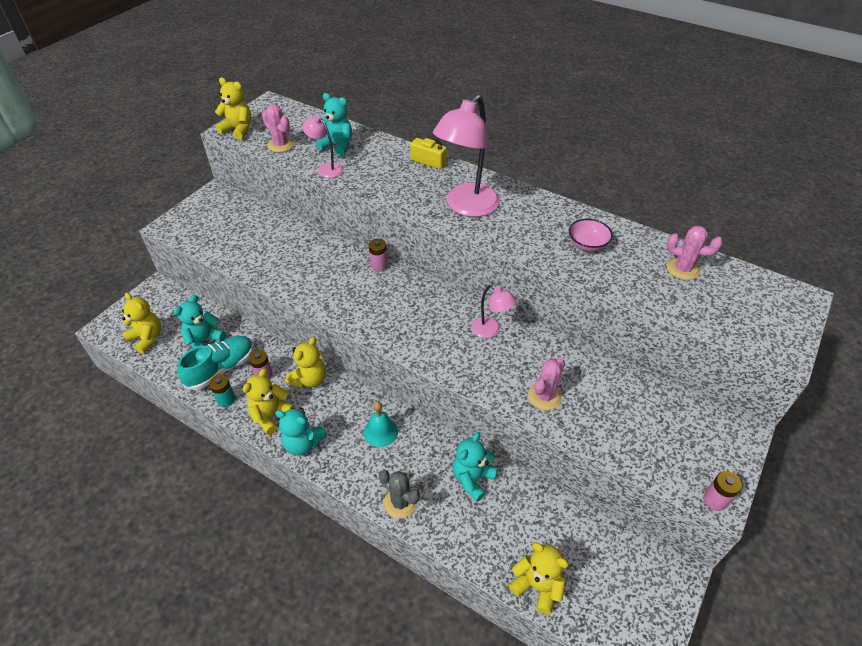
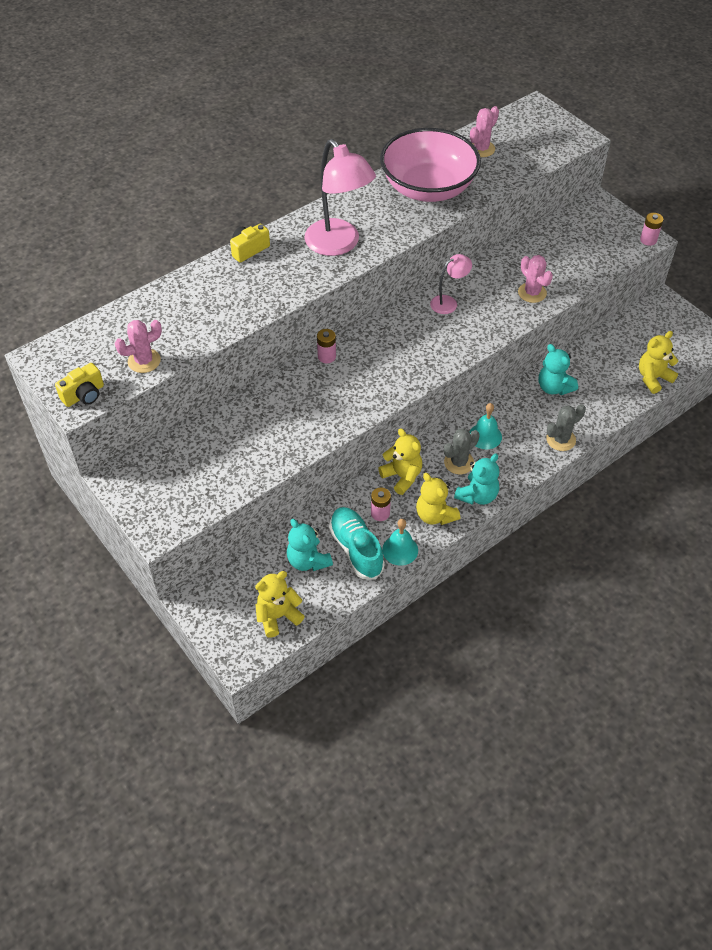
camera: 70 degrees left, 5 degrees up
(226, 399) = (400, 550): turquoise battery -> turquoise bell
(238, 130) = (84, 395): yellow teddy bear -> yellow camera
(326, 168) = (215, 330): pink lamp -> none
(337, 146) = (177, 314): turquoise teddy bear -> none
(339, 418) = (459, 462): none -> grey cactus
(587, 244) = (428, 188): pink bowl -> pink bowl, size x2.50

